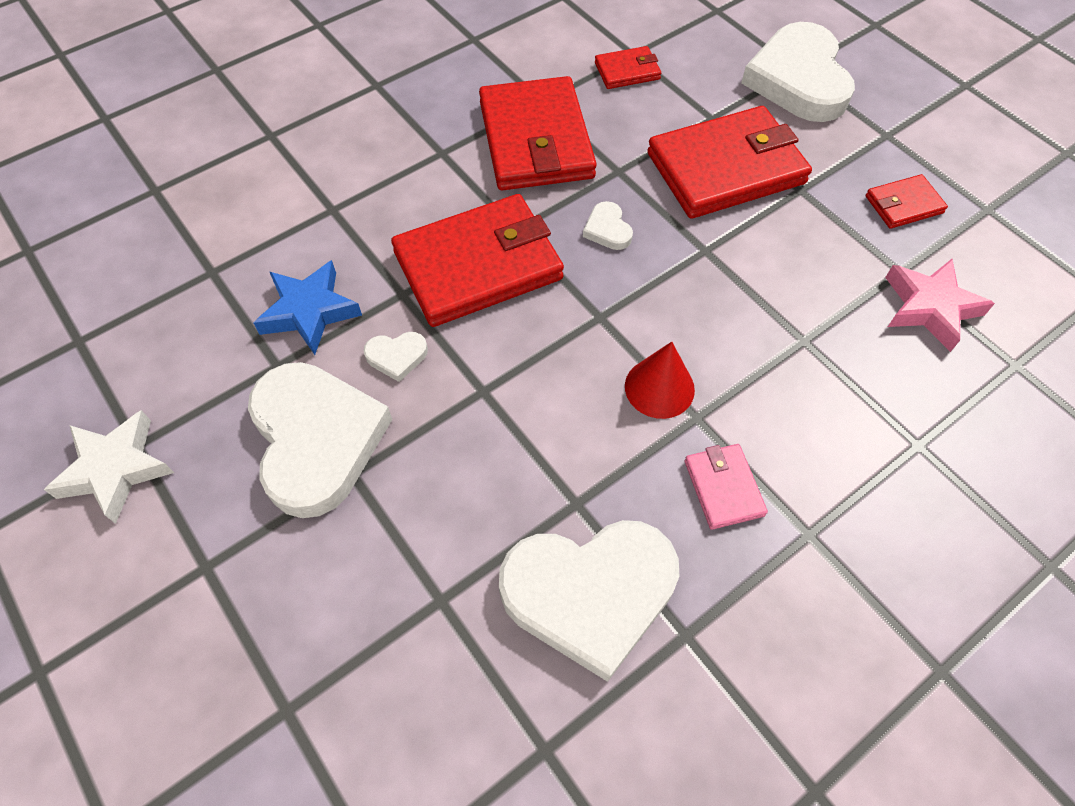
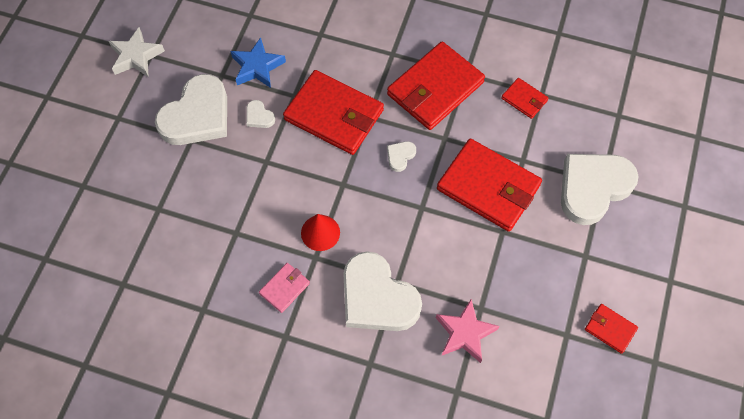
camera: 55 degrees right, 5 degrees up
(590, 594) = (197, 262): white heart -> white heart (377, 297)
(903, 204) = (533, 288): red wallet -> red wallet (610, 329)

